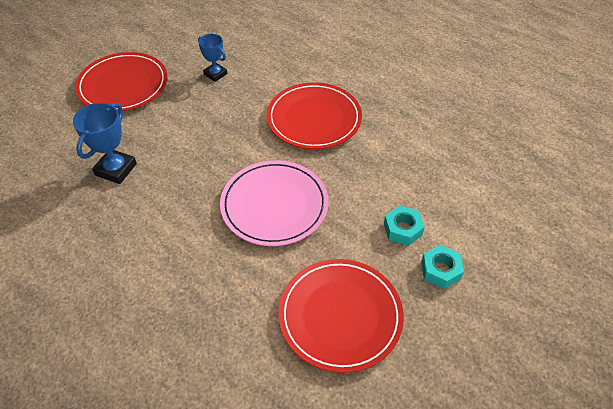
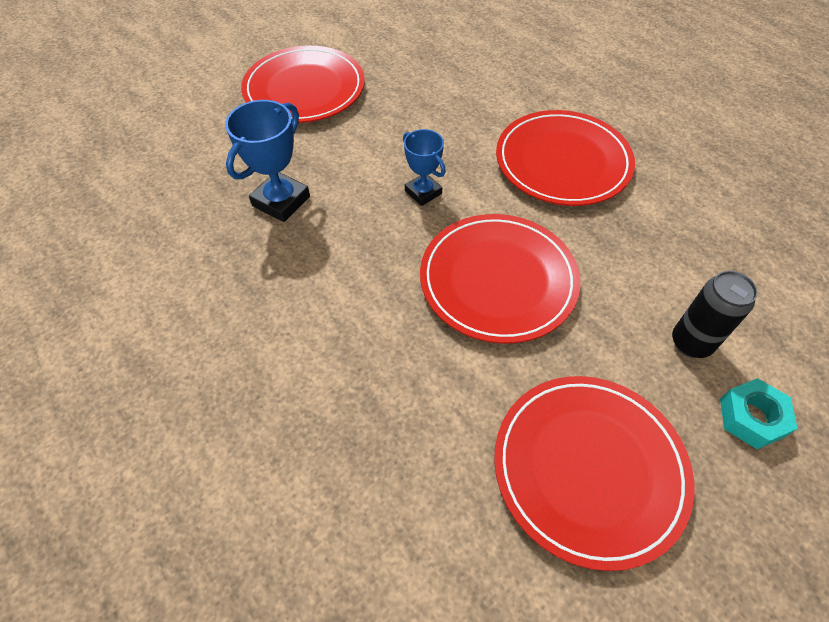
camera: 10 degrees right, 5 degrees up
(215, 74) = (429, 86): blue trophy -> blue trophy (423, 192)
(274, 205) = (498, 280): pink plate -> red plate
(402, 229) = (691, 343): turquoise nut -> black can

